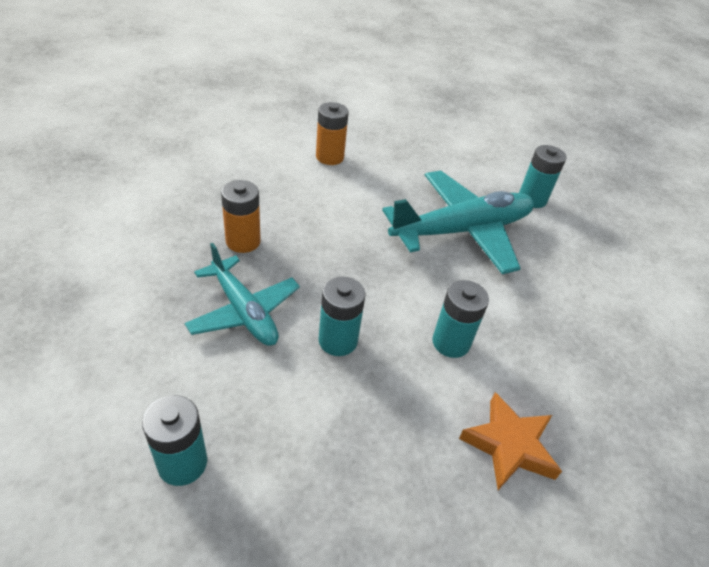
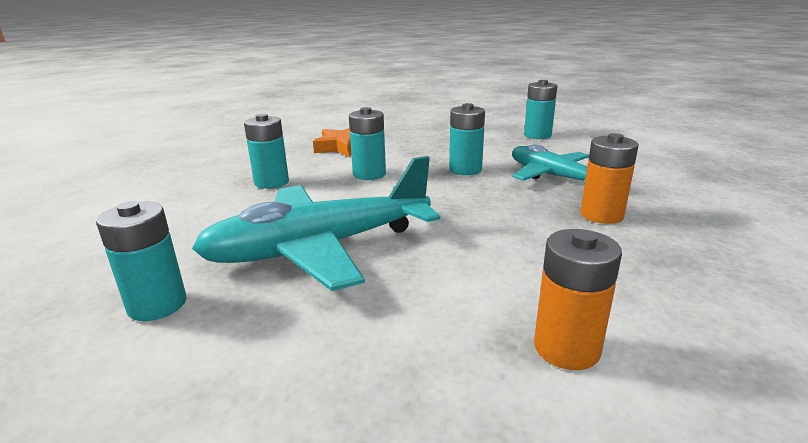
camera: 175 degrees left, 20 degrees down
(553, 336) = (271, 182): none -> turquoise battery

